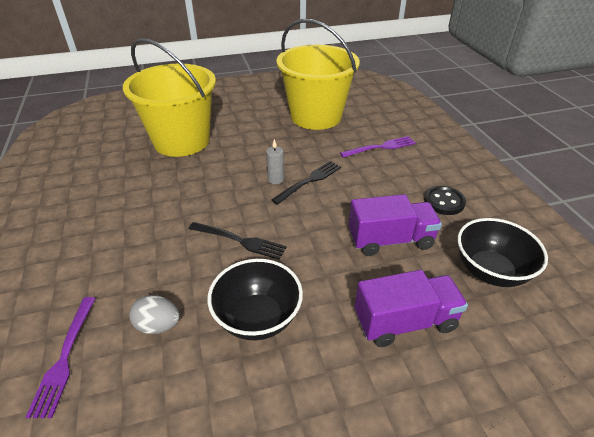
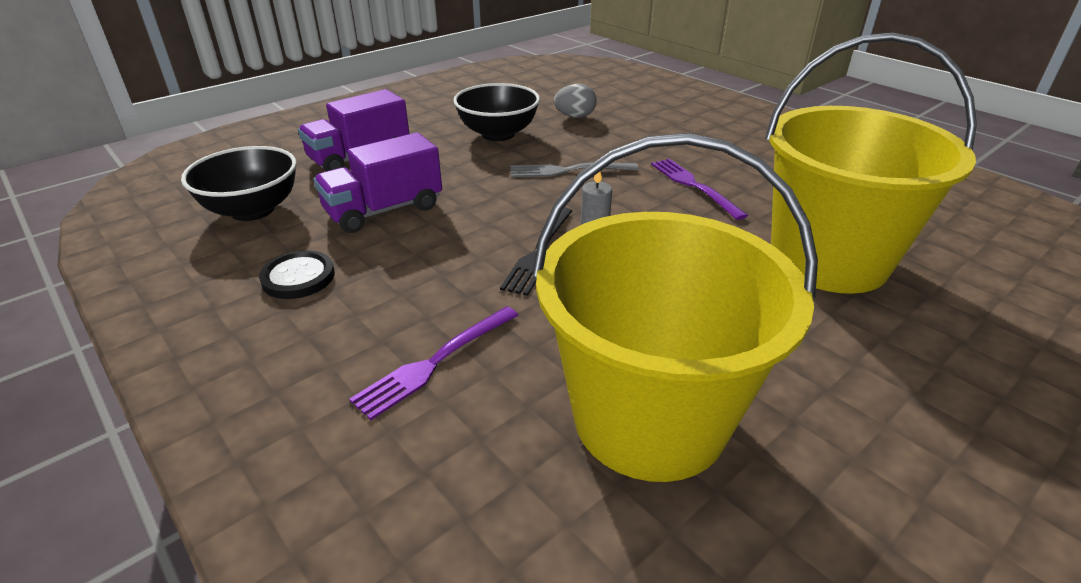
camera: 155 degrees right, 5 degrees down
(65, 358) = (618, 96): purple fork -> purple fork (693, 186)
(240, 241) = (567, 171): black fork -> grey fork

